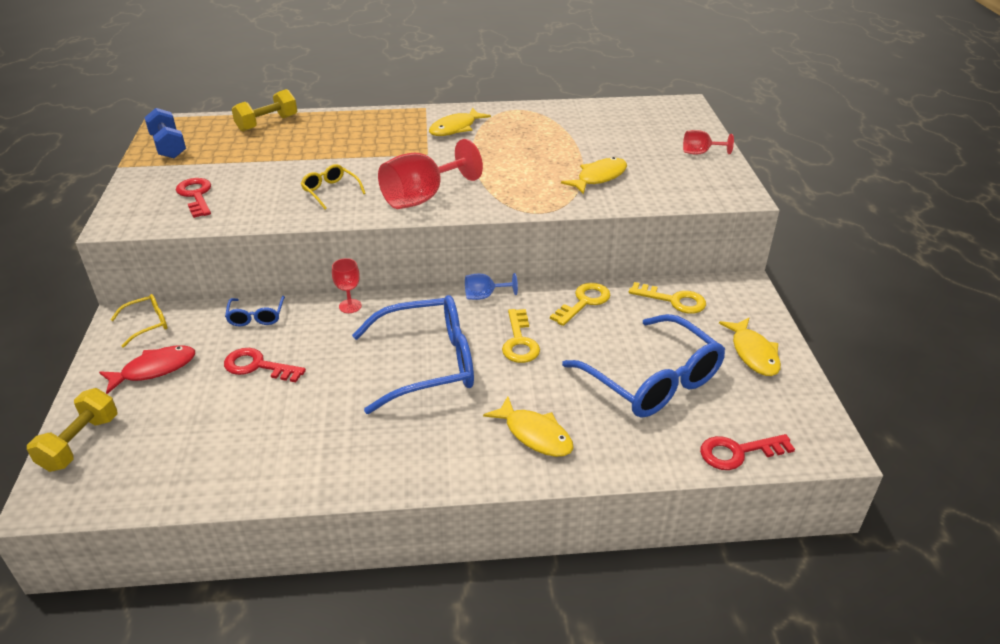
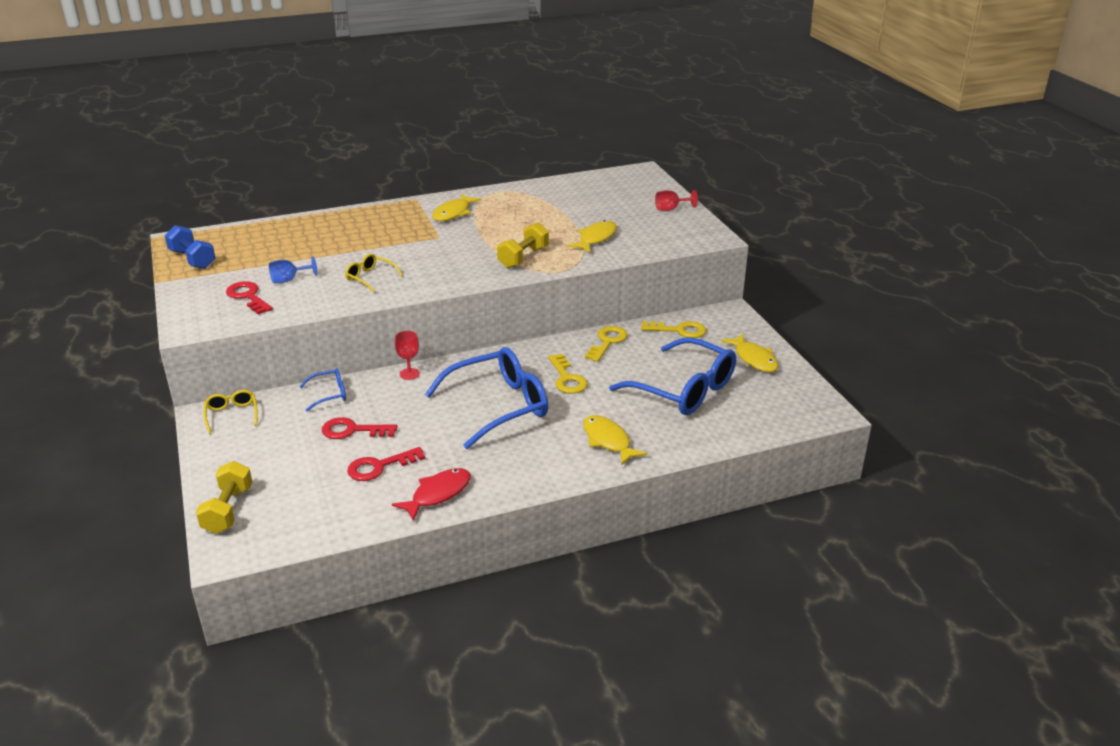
camera: 15 degrees left, 5 degrees down
(147, 324) = (232, 415): yellow glasses -> yellow glasses turned 60 degrees counterclockwise
(154, 369) = (261, 447): red fish -> red fish (438, 494)
(256, 317) = (329, 394): blue glasses -> blue glasses turned 90 degrees counterclockwise
(267, 123) = (275, 229): yellow dumbbell -> yellow dumbbell (523, 257)
(422, 197) = (454, 272): red goblet -> none
(484, 296) = (522, 349): blue goblet -> blue goblet (289, 280)
(535, 434) = (608, 441): yellow fish -> yellow fish turned 150 degrees counterclockwise
(738, 452) = (765, 427): red key -> red key (379, 467)

